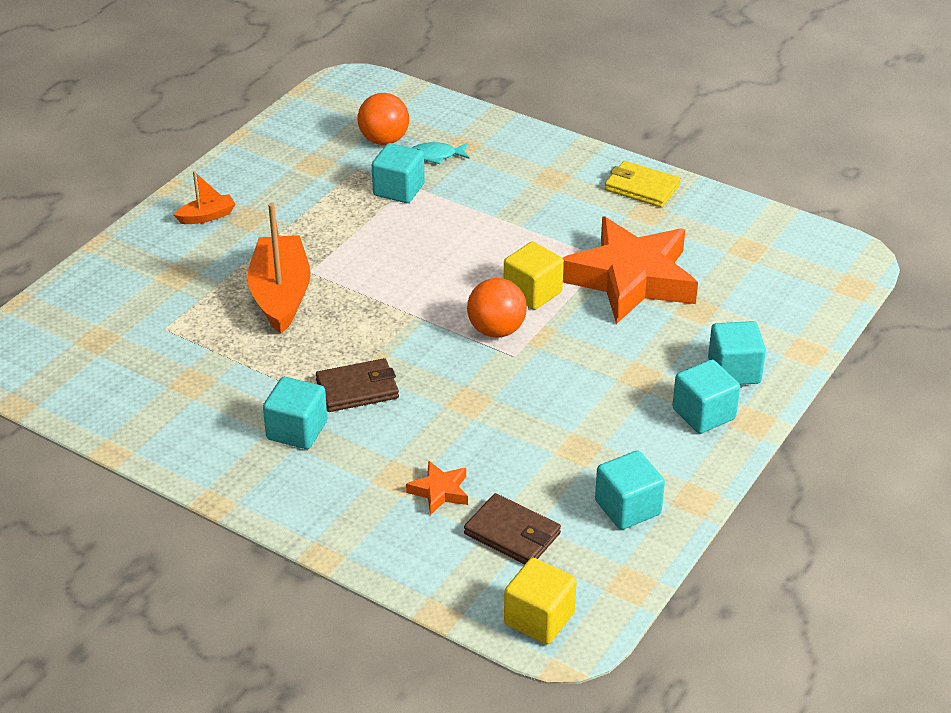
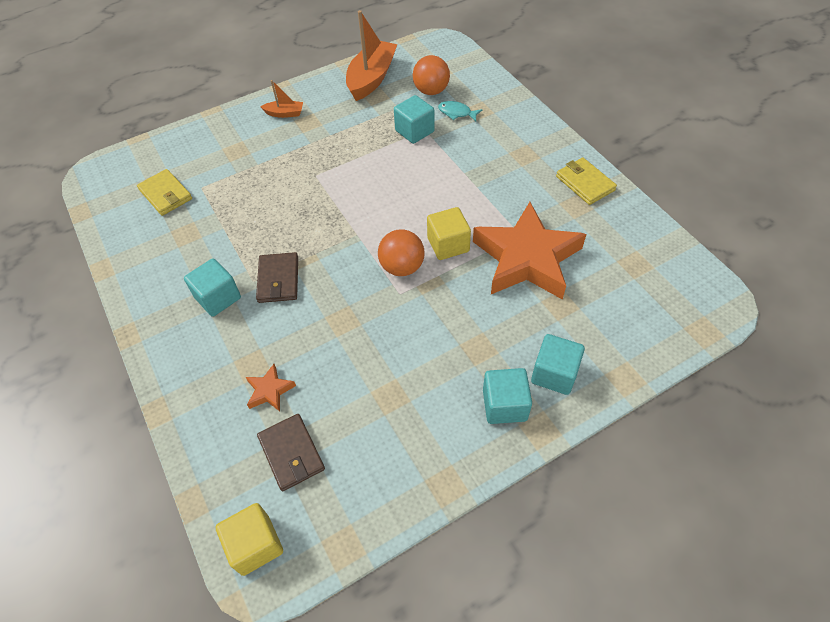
camera: 30 degrees right, 15 degrees up
(123, 350) = (166, 194): none -> yellow wallet
(281, 295) = (285, 187): orange boat -> orange boat (371, 78)
(357, 389) = (278, 280): brown wallet -> brown wallet turned 75 degrees clockwise
(628, 507) = (389, 469): turquoise cube -> none

